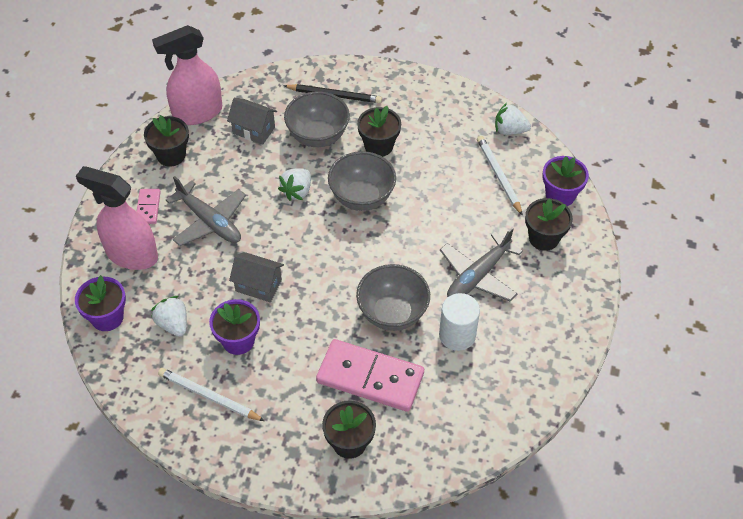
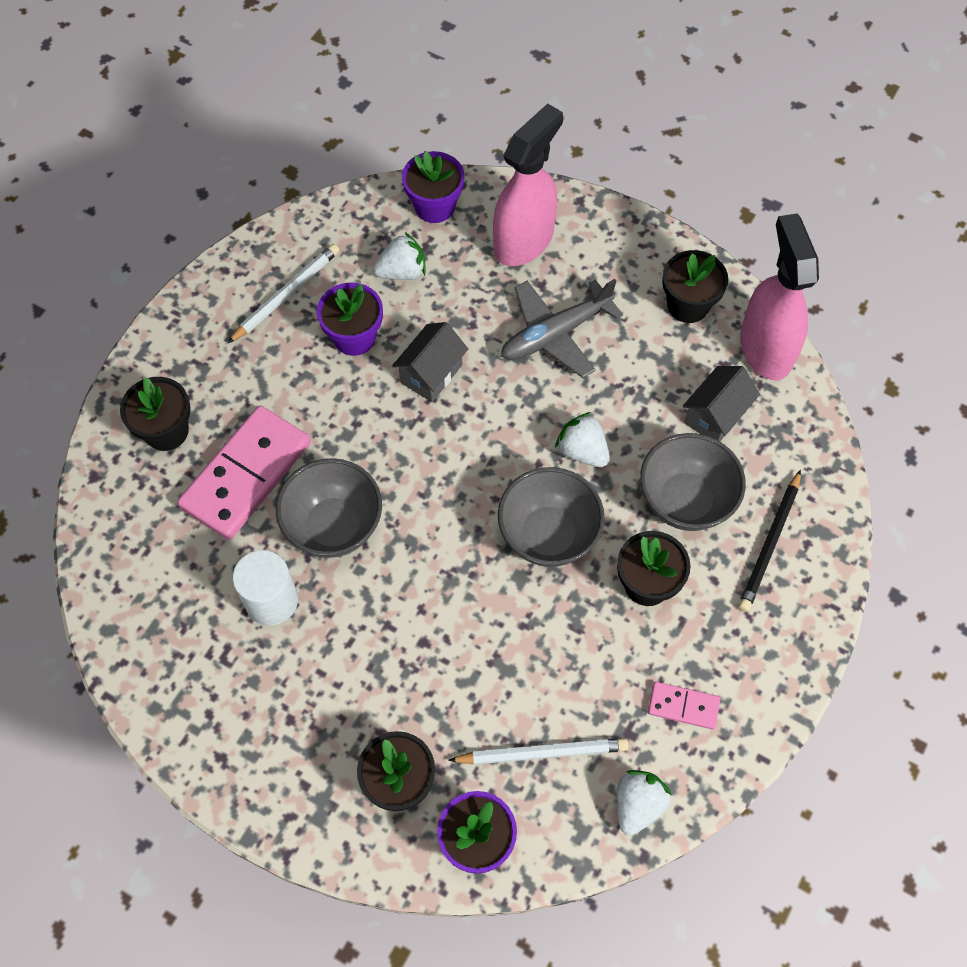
camera: 105 degrees right, 10 degrees up
(148, 207) = (598, 267): pink domino -> pink domino (683, 706)
(478, 276) = (360, 659): grey plane -> none

